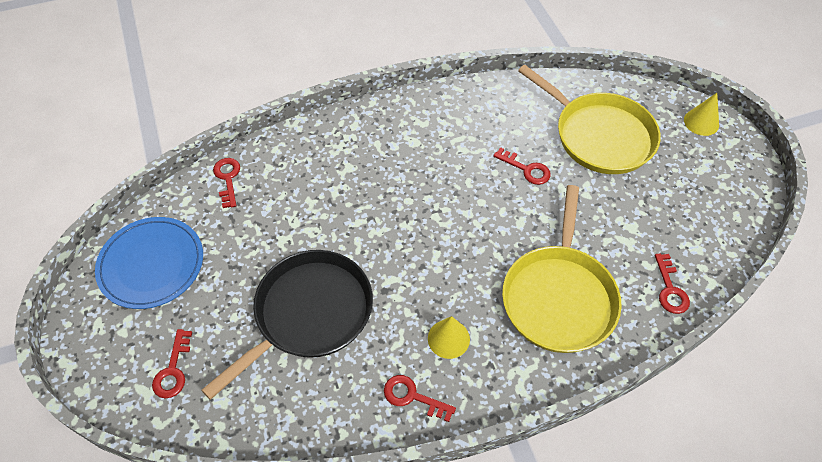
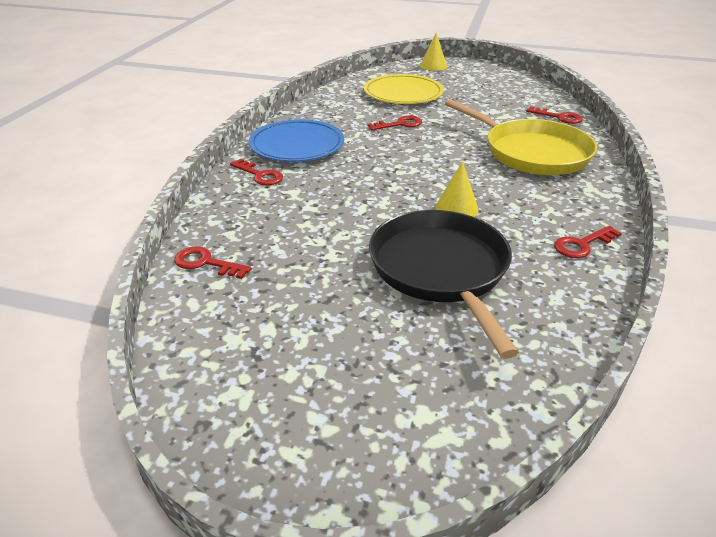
camera: 55 degrees left, 20 degrees down
(151, 265) = (252, 363): blue plate -> blue plate (297, 145)
(173, 370) = (430, 398): red key -> red key (260, 175)
(448, 338) = (533, 208): yellow cone -> yellow cone (456, 208)
(599, 136) = (403, 93): yellow pan -> yellow plate

